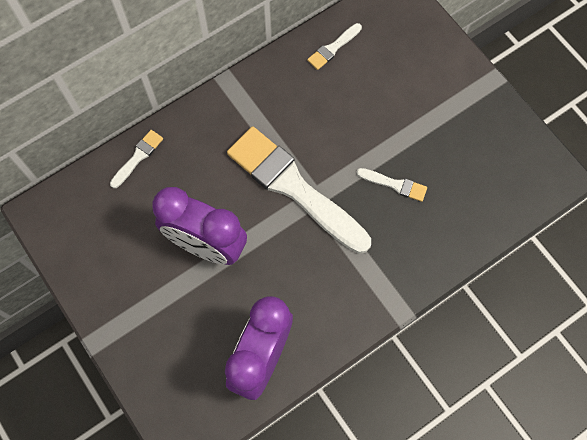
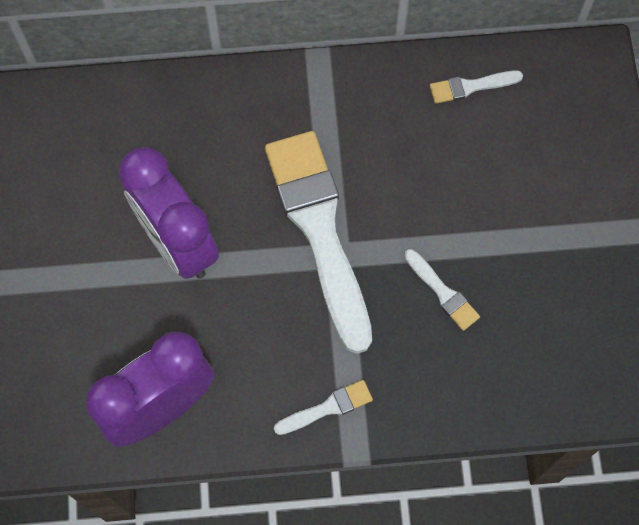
camera: 30 degrees right, 0 degrees up
(138, 157) = (161, 98): white brush -> white brush (327, 408)

